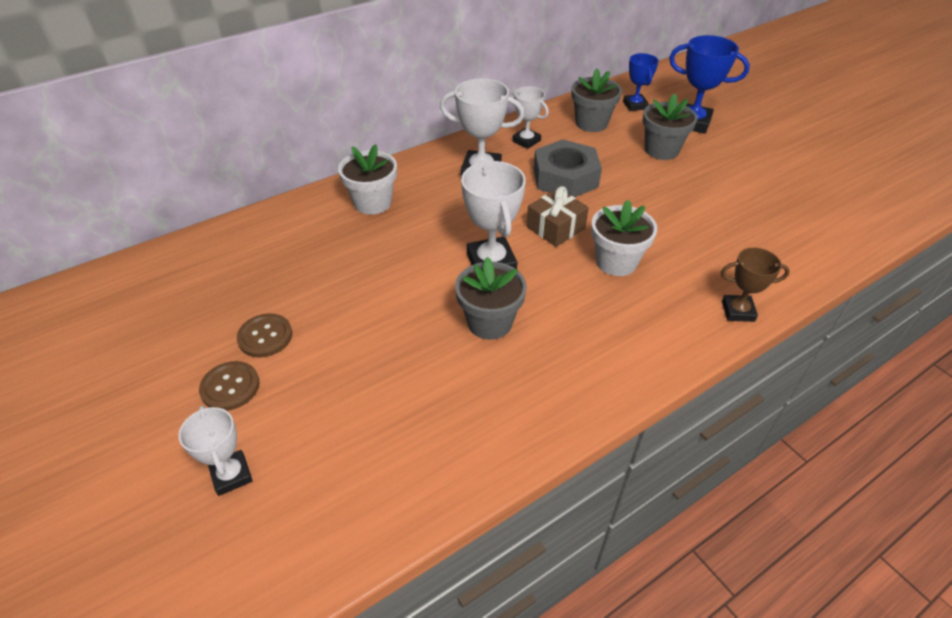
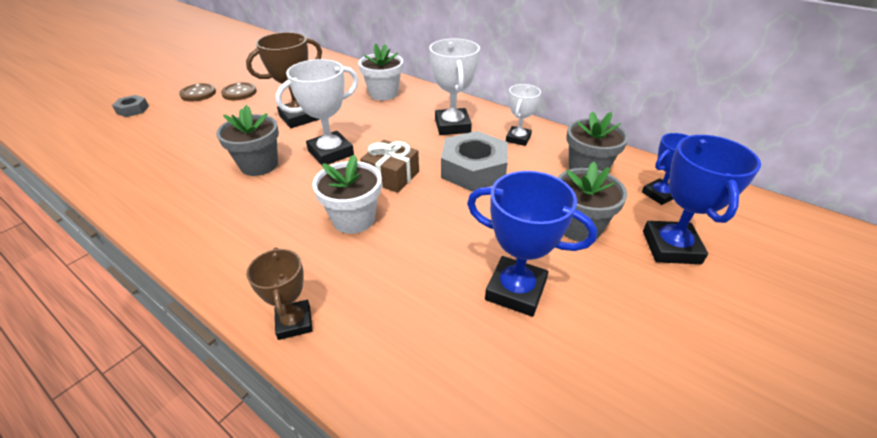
camera: 70 degrees right, 5 degrees down
(231, 475) = (133, 110): white trophy -> grey nut
(390, 280) = (299, 118): none -> brown trophy
(721, 197) = (515, 290): none -> blue trophy

